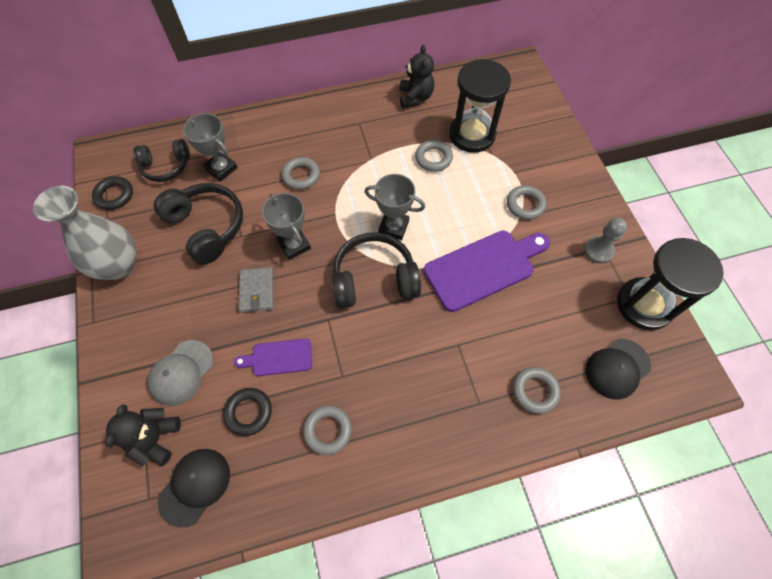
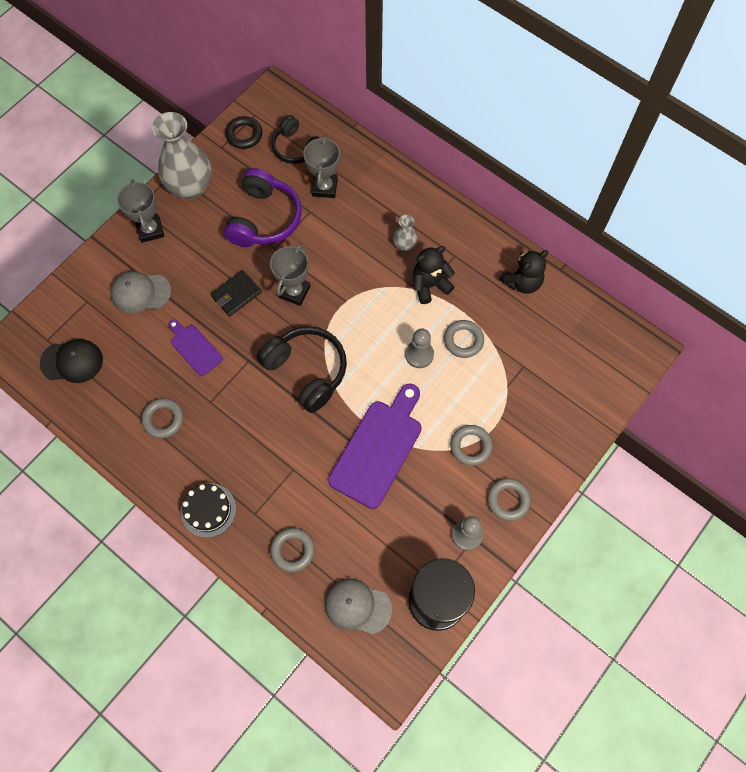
camera: 55 degrees right, 5 degrees up
(155, 439) = (86, 313): black teddy bear -> black teddy bear (430, 285)
(206, 227) = (264, 219): black headphones -> purple headphones
(249, 412) = (142, 358): black ring -> none
(257, 291) = (236, 294): grey wallet -> black wallet
(301, 176) = (363, 250): grey ring -> grey ring (508, 500)
(322, 147) = (404, 245): none -> grey vase
(393, 227) = (366, 354): grey trophy -> grey trophy (150, 230)
(423, 192) = (419, 354): none -> grey pawn
(449, 443) = (208, 510): none -> black cake
(472, 135) = (516, 356): black hourglass -> none
(483, 268) = (378, 448): purple cutting board -> purple cutting board turned 90 degrees counterclockwise
(617, 368) = (357, 606): black cap -> grey cap

